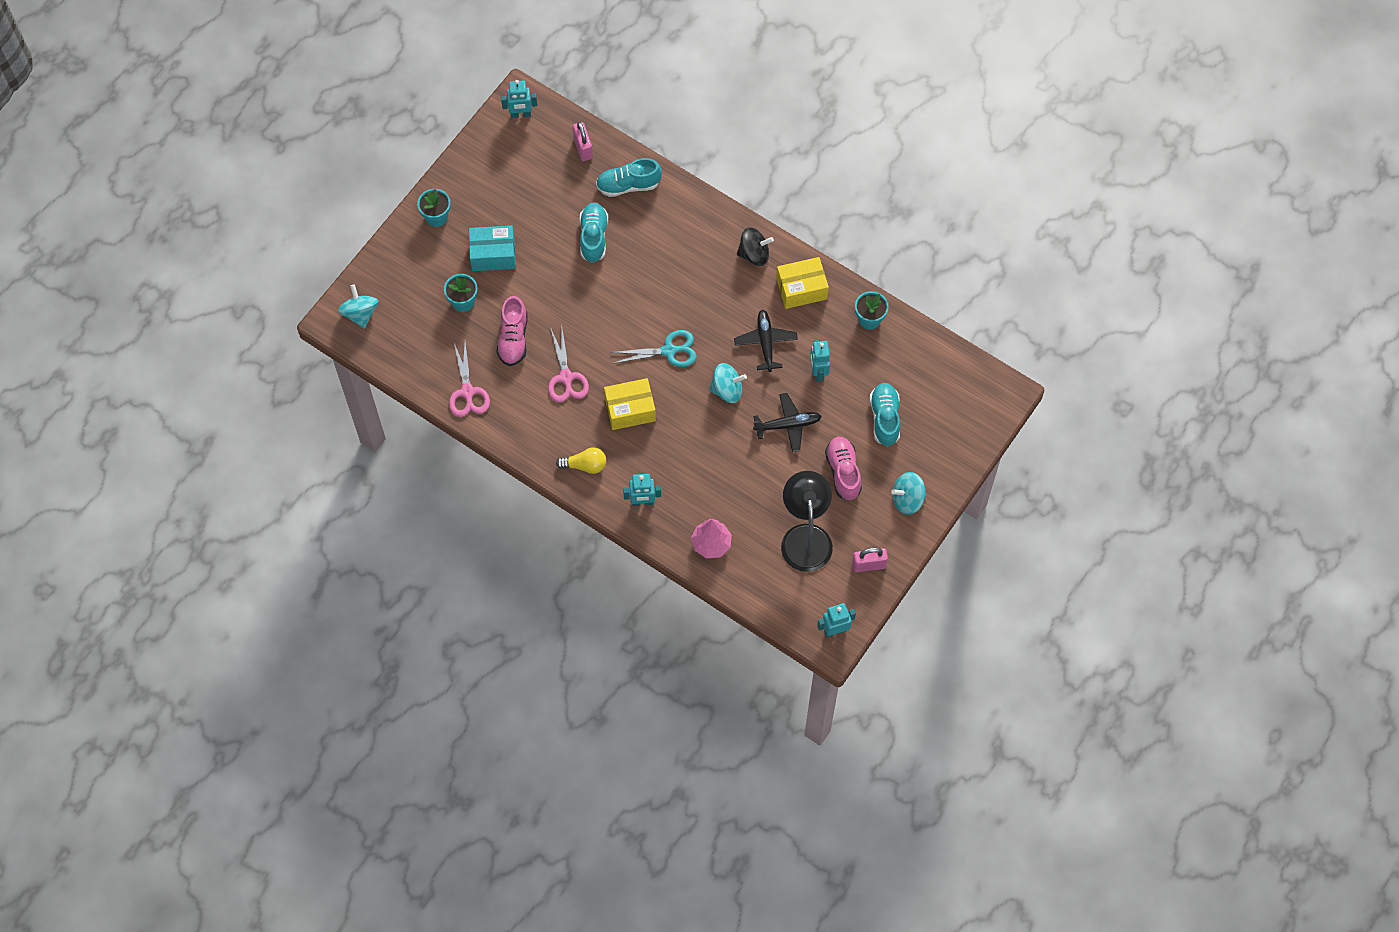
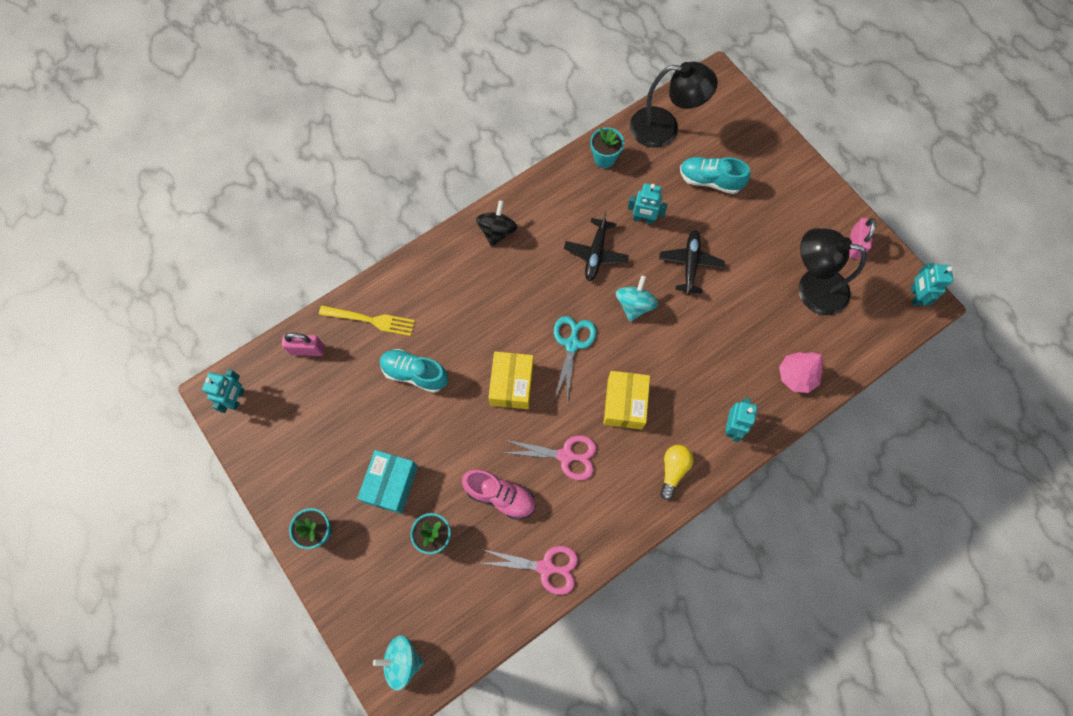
camera: 70 degrees left, 5 degrees up
(628, 185) = (370, 320): turquoise shoe -> yellow fork
(765, 342) = (596, 253): black plane -> black plane turned 90 degrees counterclockwise
(801, 289) = (550, 203): yellow box -> yellow box (511, 384)
(843, 472) = (754, 233): pink shoe -> none
(907, 499) = (797, 190): turquoise spinning top -> none
(926, 362) = (664, 128): none -> black lamp

